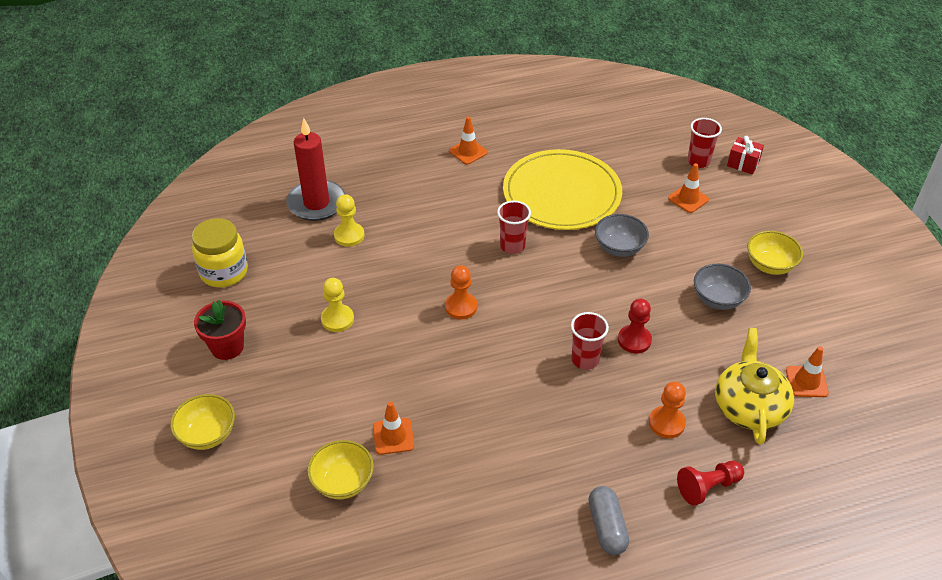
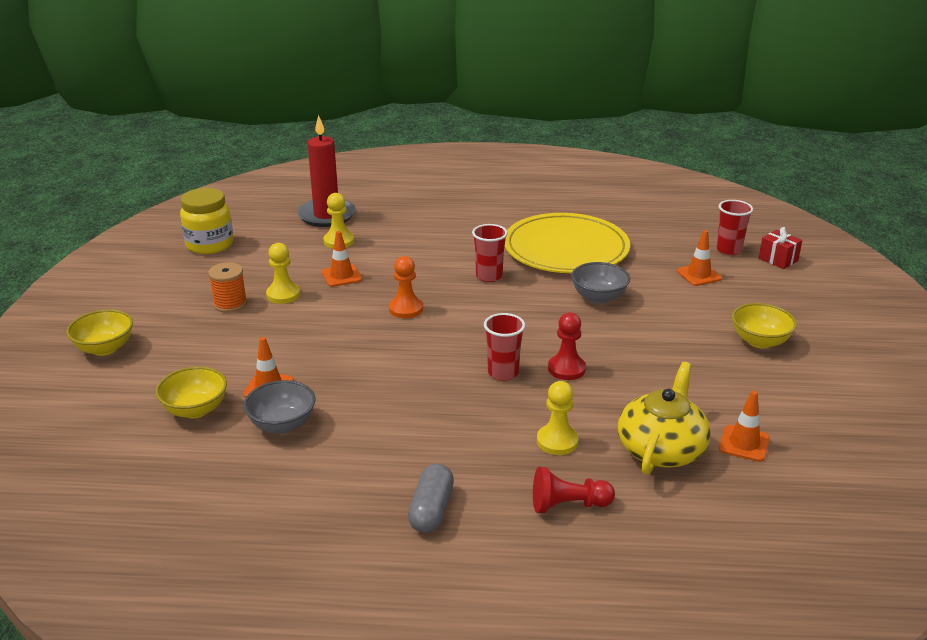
camera: 20 degrees right, 15 degrees down
(227, 347) = (171, 293): red flower pot -> none
(294, 344) = (230, 304): none -> orange spool
(468, 152) = (494, 205): orange traffic cone -> orange traffic cone (341, 276)
(666, 423) = (557, 441): orange pawn -> yellow pawn
(717, 299) = (681, 356): grey bowl -> grey bowl (282, 424)

